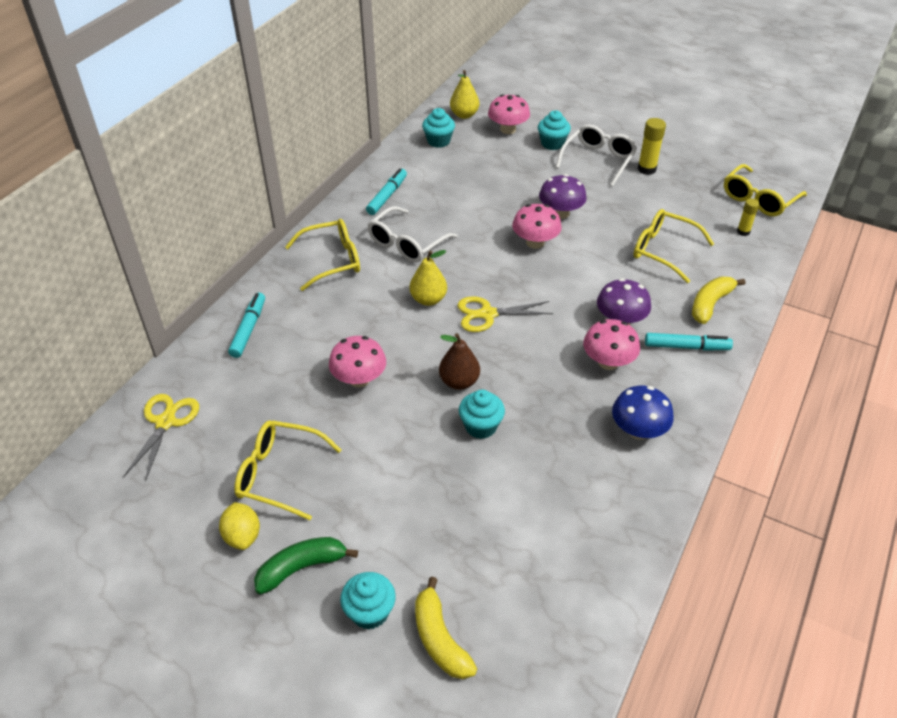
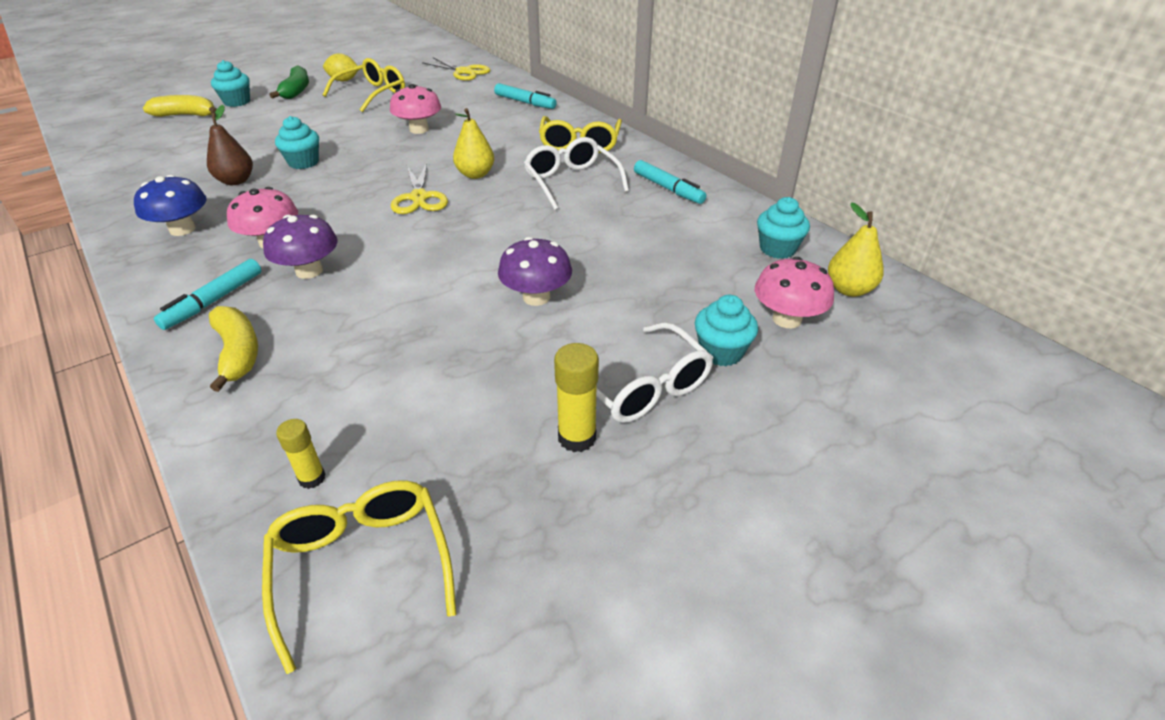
camera: 115 degrees right, 5 degrees down
(459, 382) = (359, 165): brown pear -> brown pear (236, 181)
(487, 314) = (419, 197): yellow scissors -> yellow scissors turned 150 degrees clockwise
(535, 242) = (497, 258): pink mushroom -> none
(663, 250) = (373, 358): yellow glasses -> none

